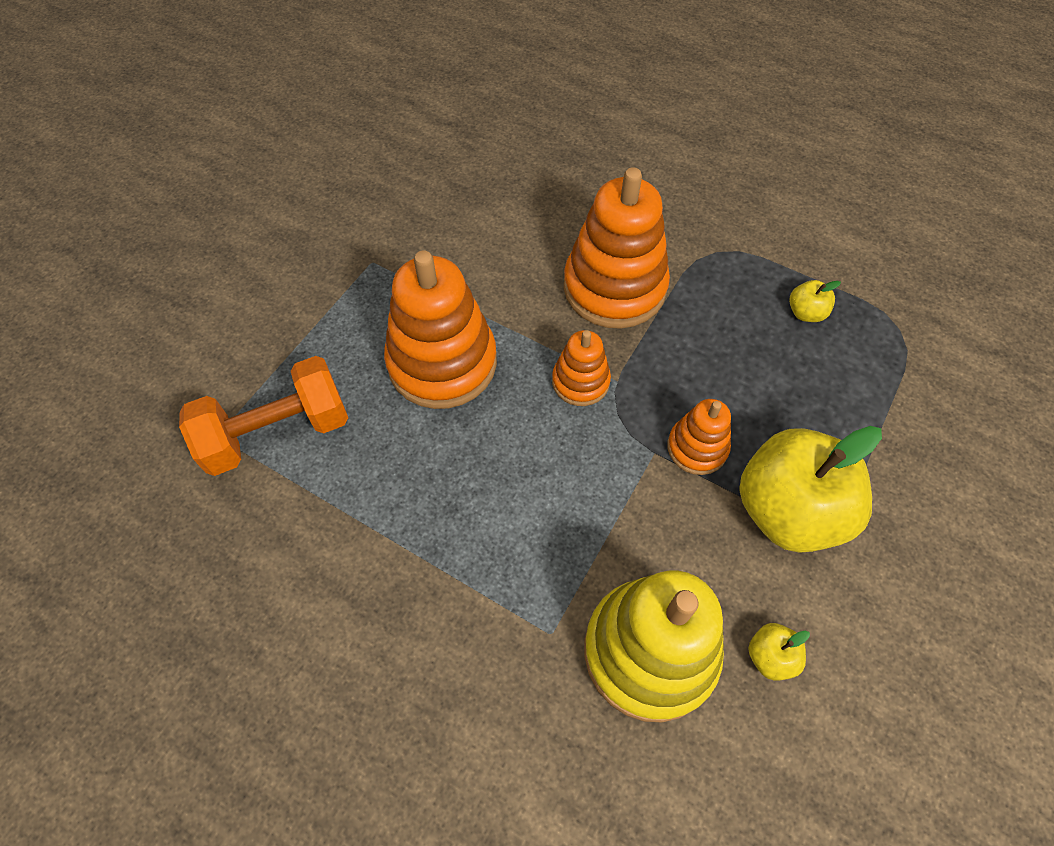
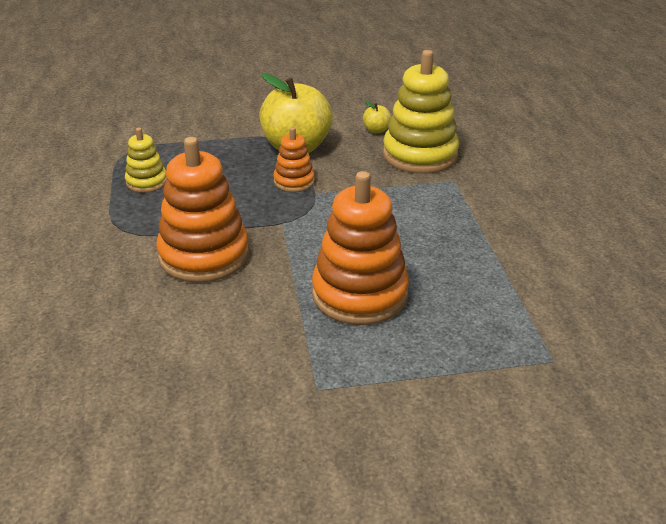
camera: 130 degrees left, 25 degrees down
(277, 432) = (509, 333): orange dumbbell -> none
(580, 381) = (300, 234): orange stacking toy -> none
(805, 313) = (146, 182): yellow apple -> yellow stacking toy

